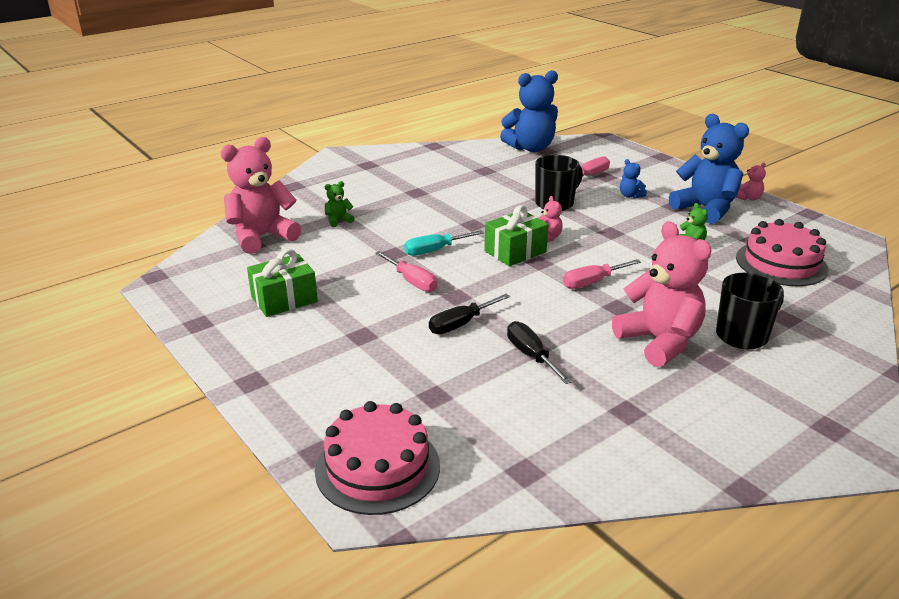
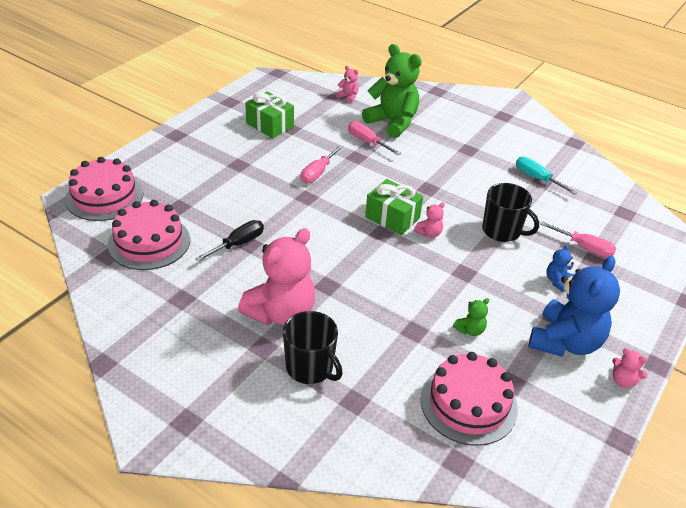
camera: 70 degrees right, 10 degrees up
(262, 237) = (348, 97): pink teddy bear -> pink teddy bear, size x0.42
(338, 221) = (392, 122): green teddy bear -> green teddy bear, size x2.36
(434, 250) = (371, 175): turquoise screwdriver -> turquoise screwdriver (537, 178)
(460, 324) = (268, 205): black screwdriver -> none
(506, 429) = (149, 242): none -> pink cake
(530, 148) = (622, 201): blue teddy bear -> none
(592, 282) = (361, 267): pink screwdriver -> pink screwdriver (367, 142)

